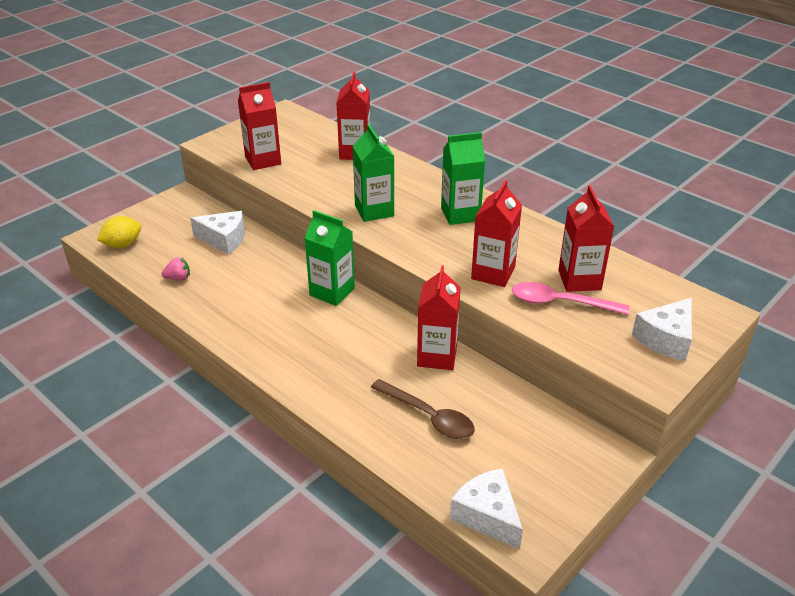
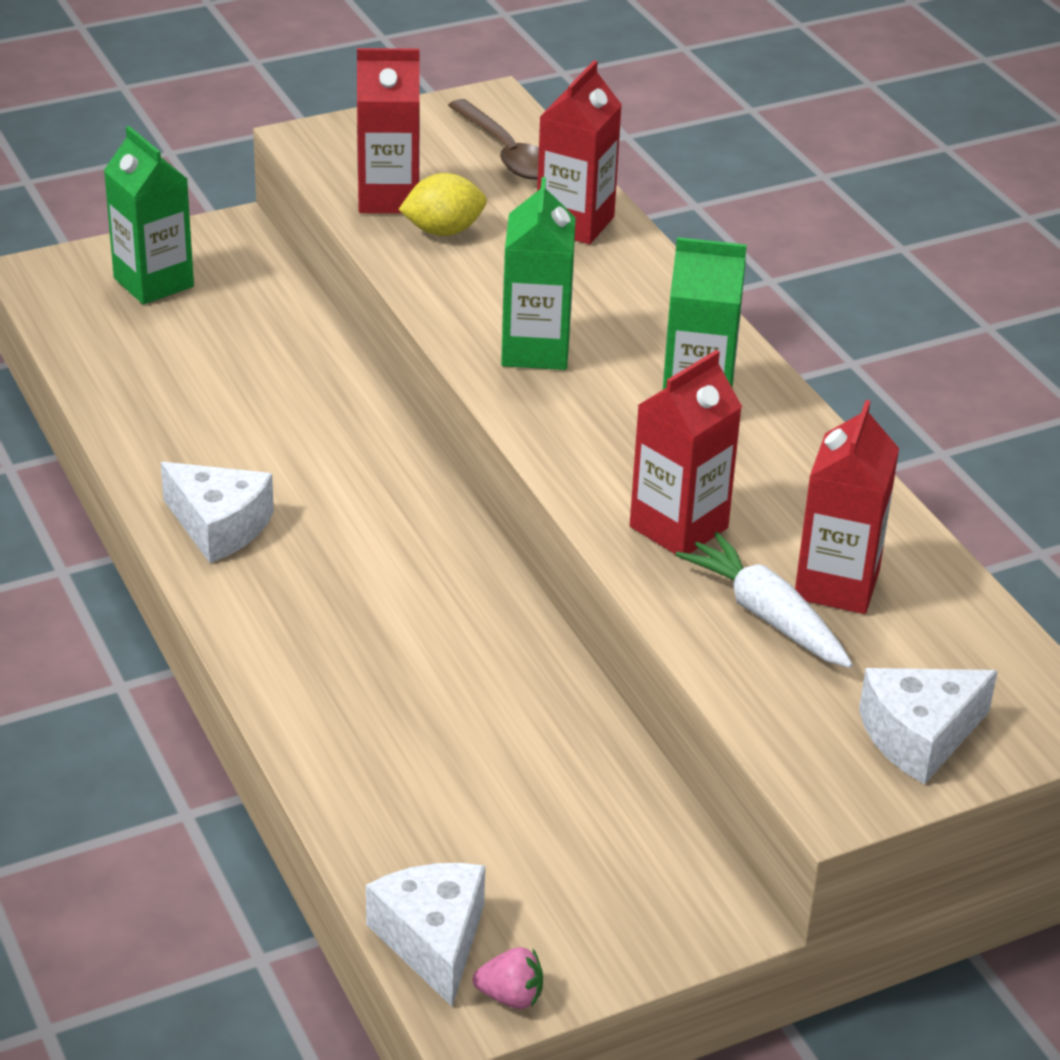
camera: 20 degrees right, 0 degrees up
(123, 245) = (80, 300): yellow lemon -> yellow lemon (443, 231)
(178, 278) = (144, 388): pink strawberry -> pink strawberry (511, 996)
(224, 239) = (263, 336): white cheese -> white cheese (219, 526)
(332, 292) = (402, 487): green carton -> green carton (153, 282)
(429, 416) = (438, 754): brown spoon -> brown spoon (506, 153)
(437, 356) = (521, 656): red carton -> none
(560, 302) = (766, 615): pink spoon -> white carrot

